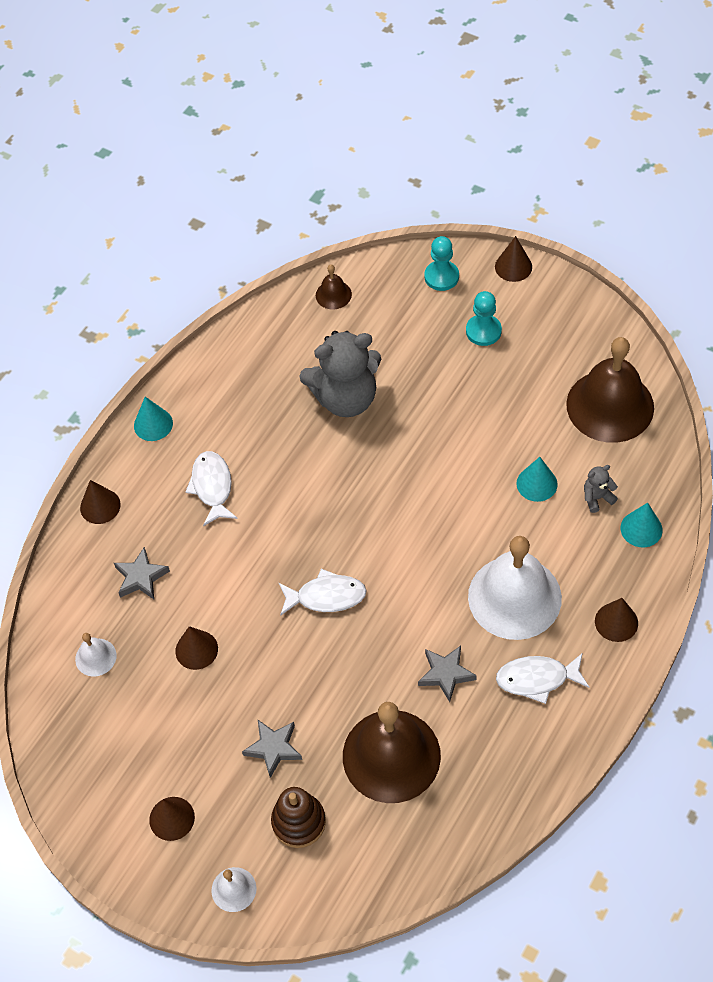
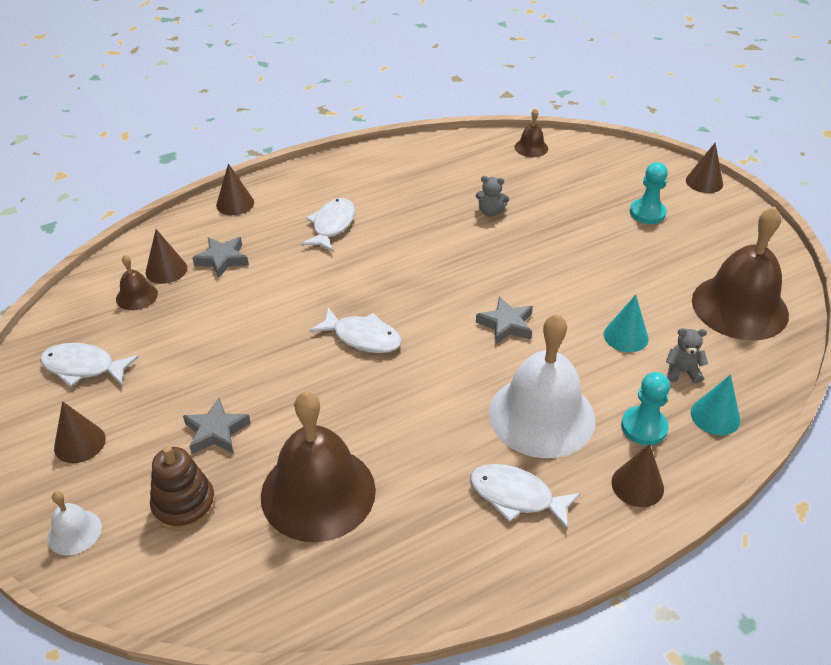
camera: 25 degrees right, 15 degrees down
(95, 657) = (136, 296): white bell -> brown bell
(112, 751) = (83, 367): none -> white fish
(153, 424) = (321, 171): turquoise cone -> none
(196, 649) = (219, 327): brown cone -> brown cone (166, 270)
(345, 398) = (490, 212): grey teddy bear -> grey teddy bear, size x0.42
(441, 277) = (633, 167): turquoise pawn -> turquoise pawn (644, 427)
(446, 674) = (425, 448): grey star -> grey star (506, 324)

